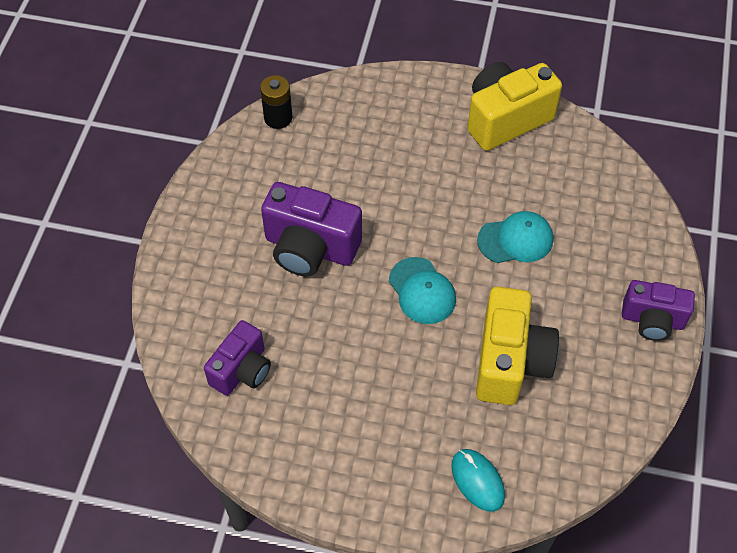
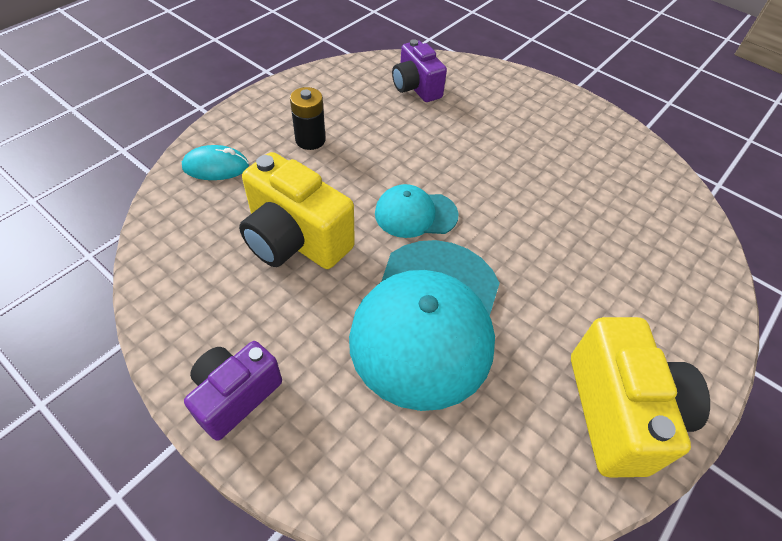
camera: 115 degrees right, 5 degrees down
(278, 118) = (683, 199): black battery -> black battery (310, 140)
(310, 248) = (509, 162): purple camera -> none
(515, 240) = (428, 320): turquoise cap -> turquoise cap, size x2.01

